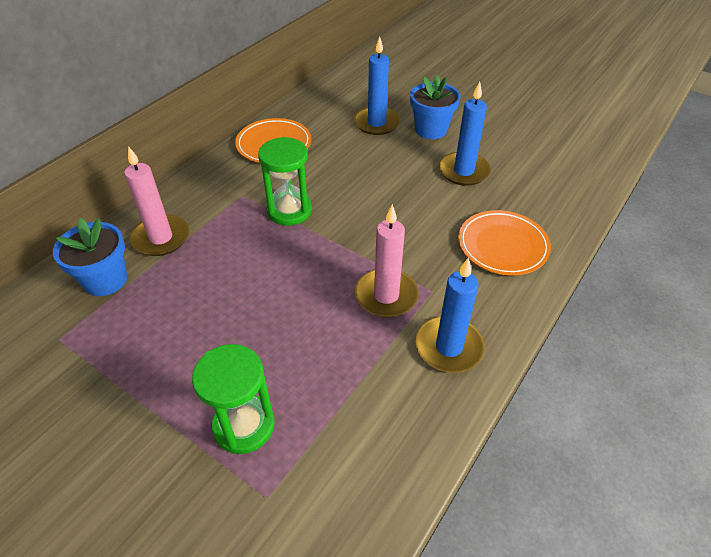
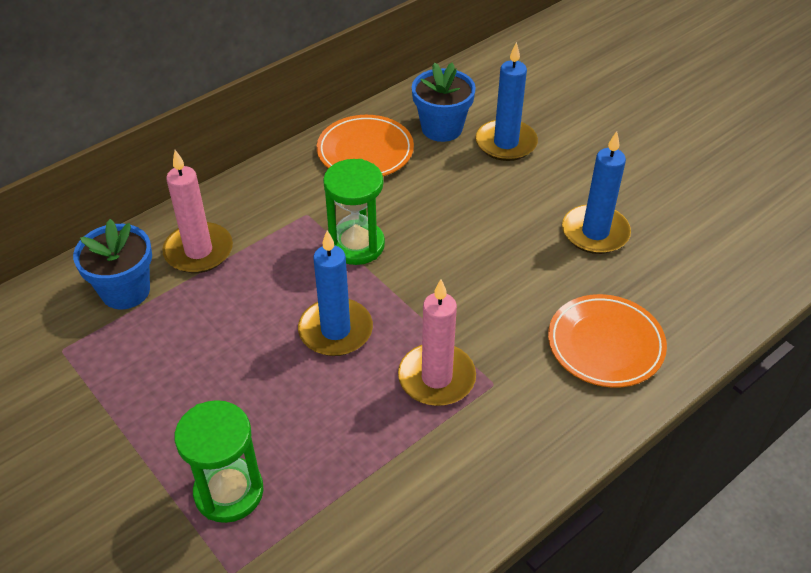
camera: 15 degrees right, 0 degrees up
(431, 130) = (574, 165): blue flower pot -> blue flower pot (442, 128)
(449, 347) = (488, 457): blue candle -> blue candle (335, 330)

